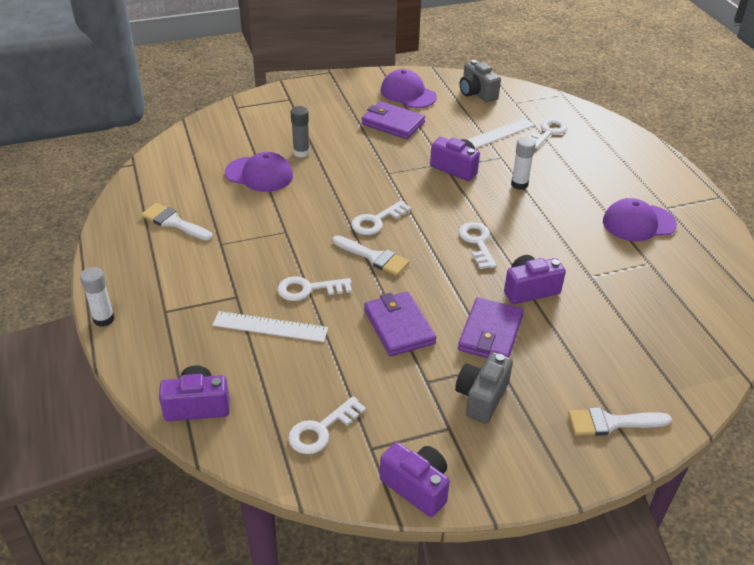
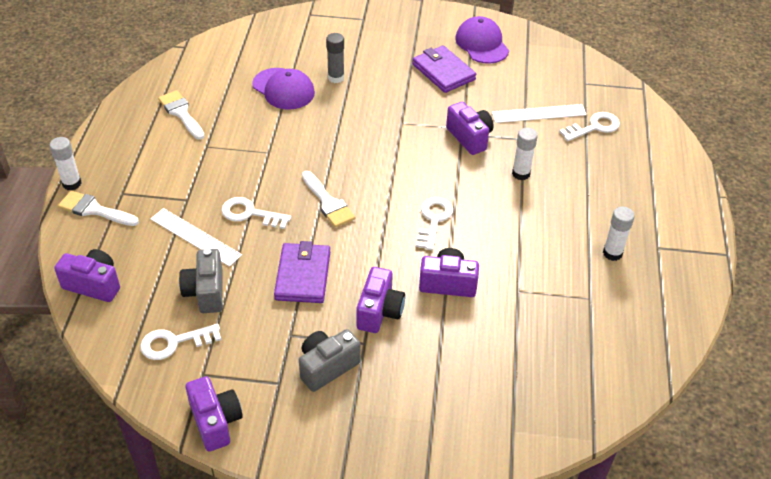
camera: 25 degrees right, 5 degrees up
(376, 221) = (356, 168): white key -> none
(477, 93) = (553, 62): grey camera -> grey camera (206, 292)
(490, 333) = (379, 311): purple wallet -> purple camera
(611, 423) = (425, 436): white brush -> white brush (94, 210)
(638, 223) = (612, 253): purple cap -> white glue stick

